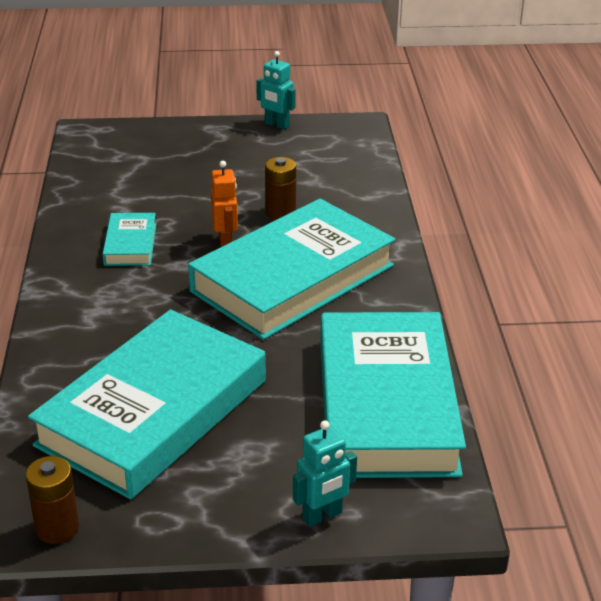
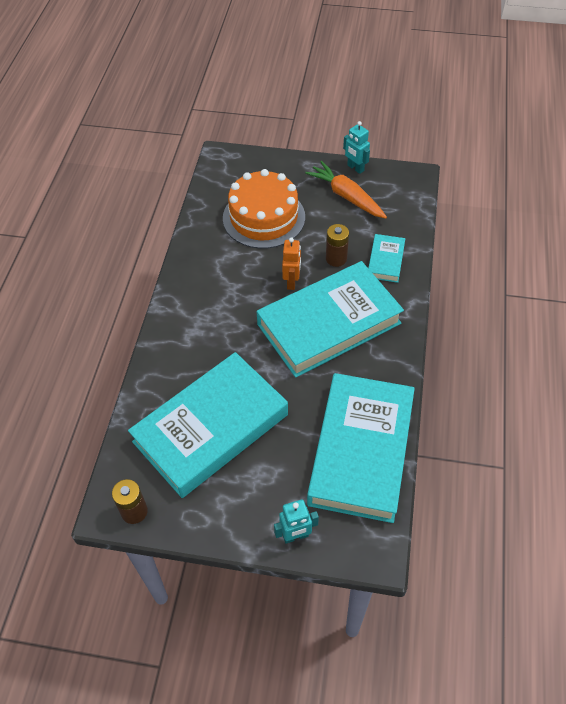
camera: 15 degrees right, 20 degrees up
(130, 244) = (228, 273): turquoise book -> turquoise book (385, 261)
(165, 184) = (264, 217): none -> orange cake
(274, 152) = (346, 196): none -> orange carrot

